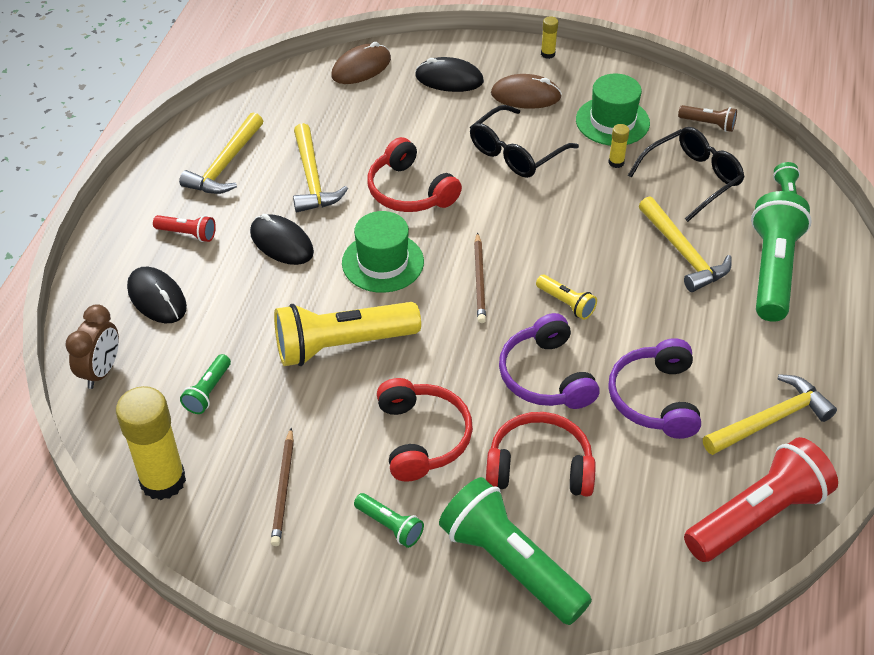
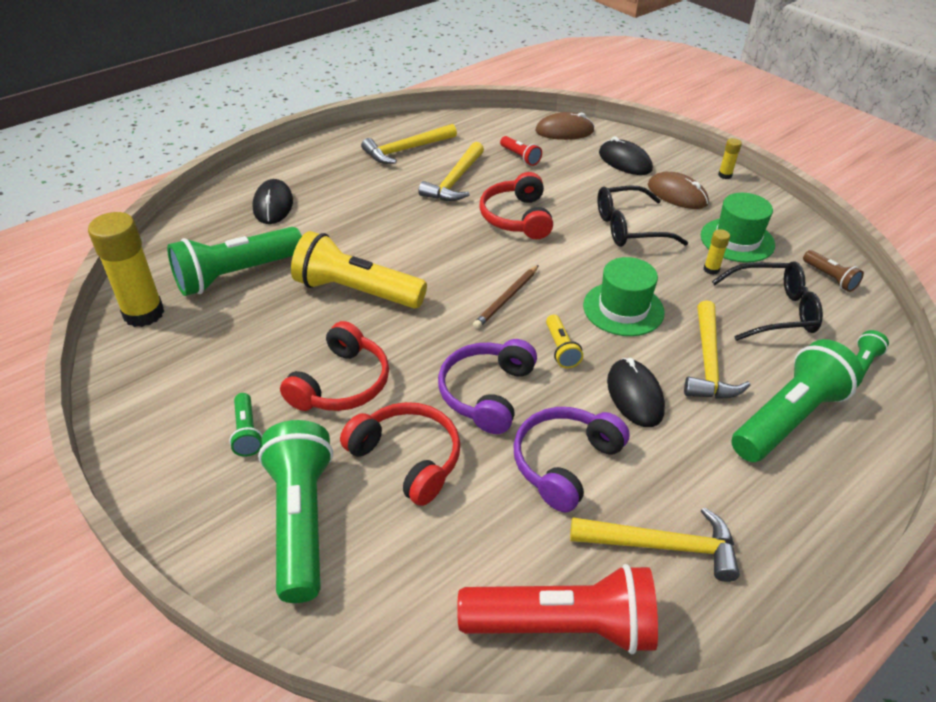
camera: 35 degrees right, 5 degrees down
(101, 371) = (190, 230): brown clock -> none
(188, 234) = (336, 178): red flashlight -> red flashlight (520, 157)
(208, 392) = (236, 275): green flashlight -> green flashlight, size x2.15
(281, 243) = (389, 209): black mouse -> black mouse (634, 395)
(283, 489) = (207, 363): brown pencil -> none
(383, 262) = (446, 253): green hat -> green hat (623, 309)

